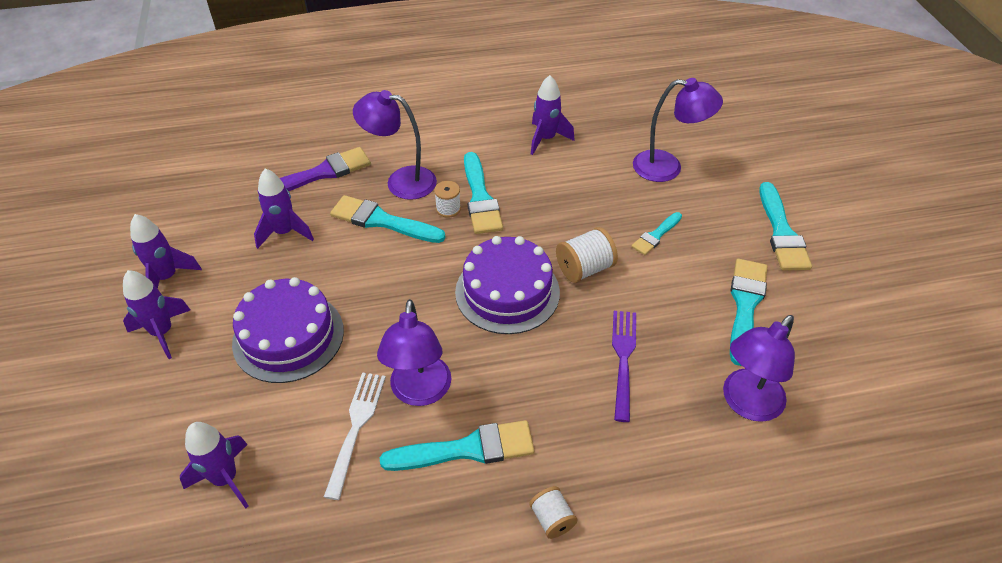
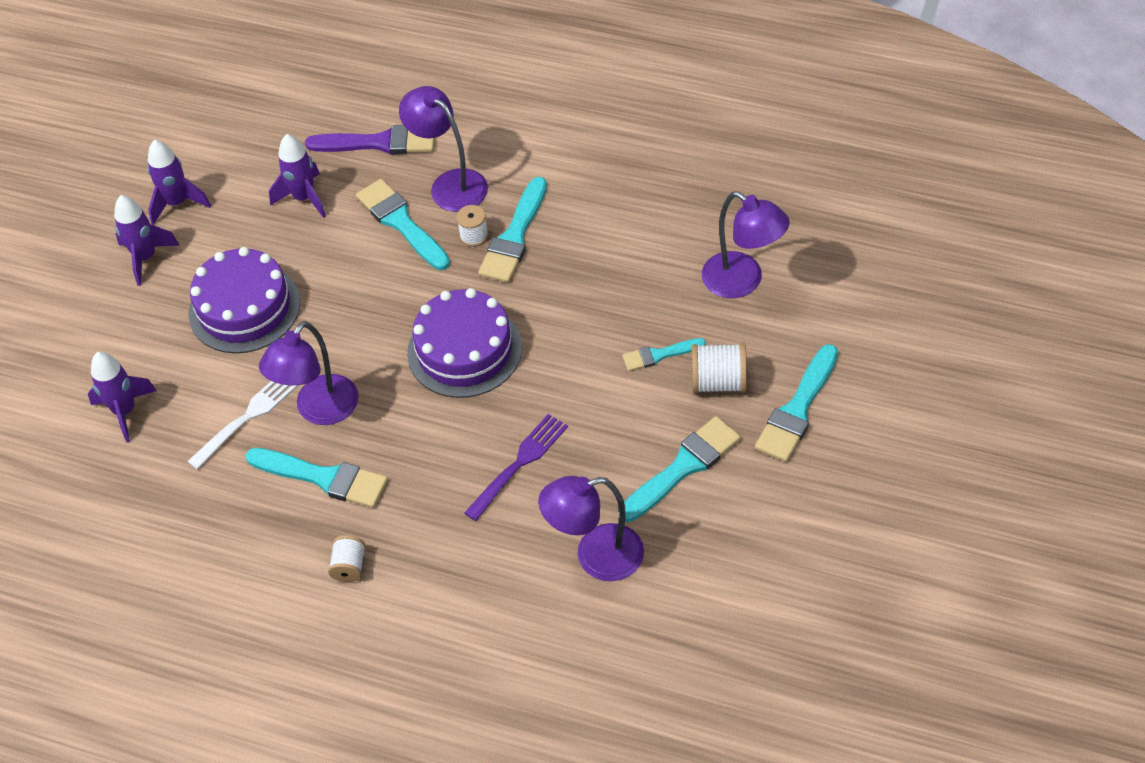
camera: 35 degrees right, 5 degrees up
(546, 139) = (638, 192): purple rocket -> none
(584, 269) = (557, 359): white spool -> white spool (718, 382)

